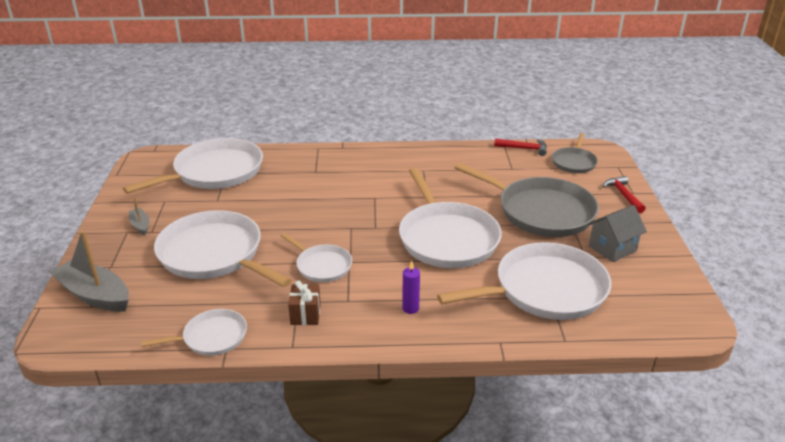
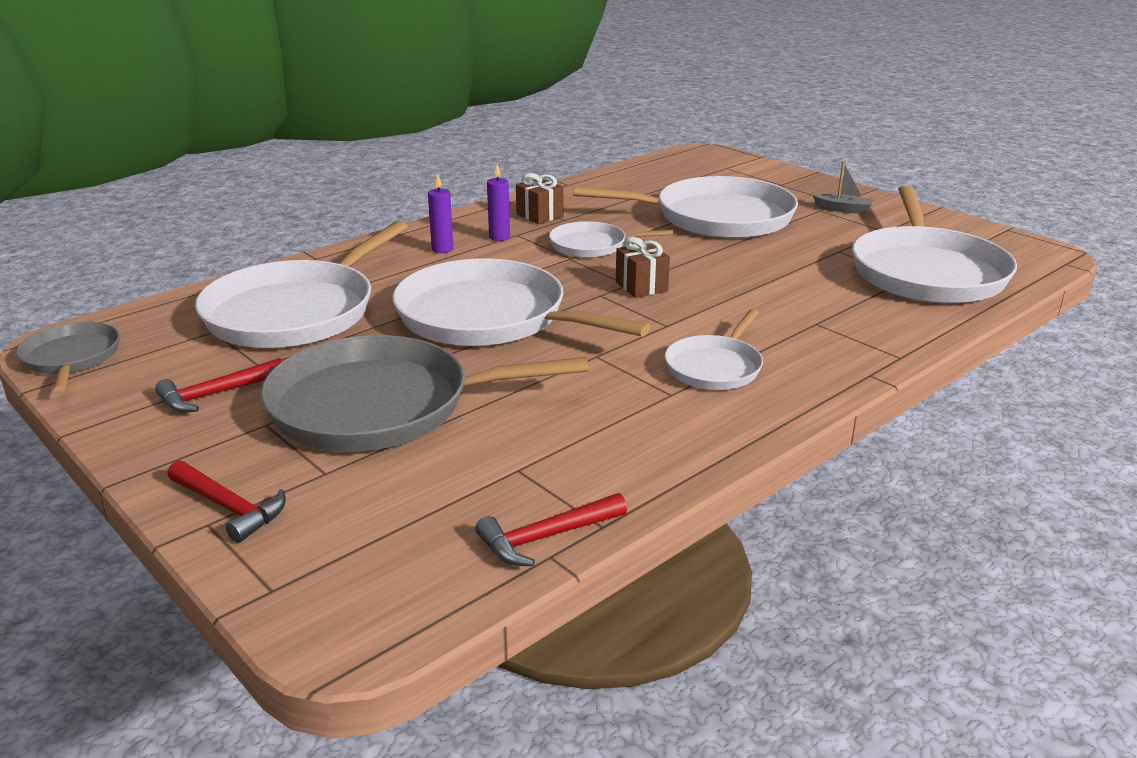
camera: 140 degrees right, 5 degrees down
(95, 295) = (740, 171): grey boat -> none
(211, 337) = (592, 184): white pan -> white pan (715, 367)
(348, 223) = (641, 287): none -> brown gift
(362, 303) = (499, 237): none -> purple candle
(574, 162) = (394, 551): grey pan -> grey pan (71, 358)
(612, 248) = (216, 394): grey house -> red hammer

